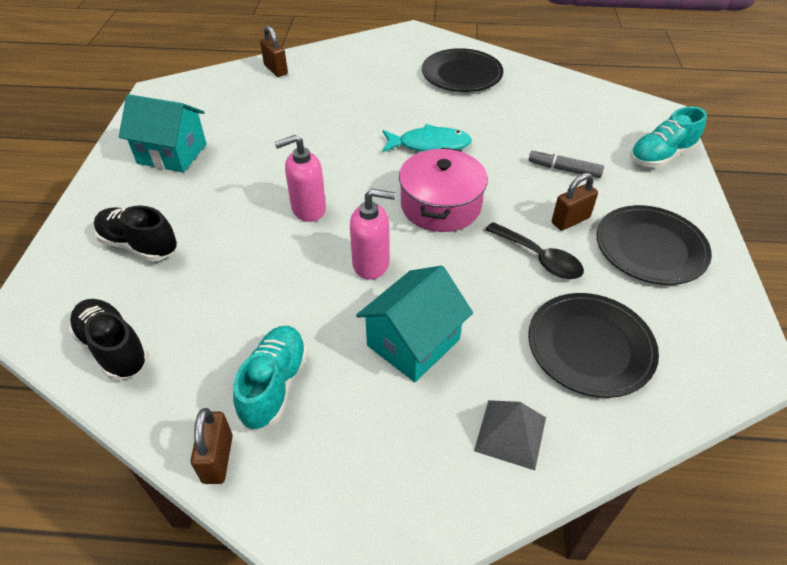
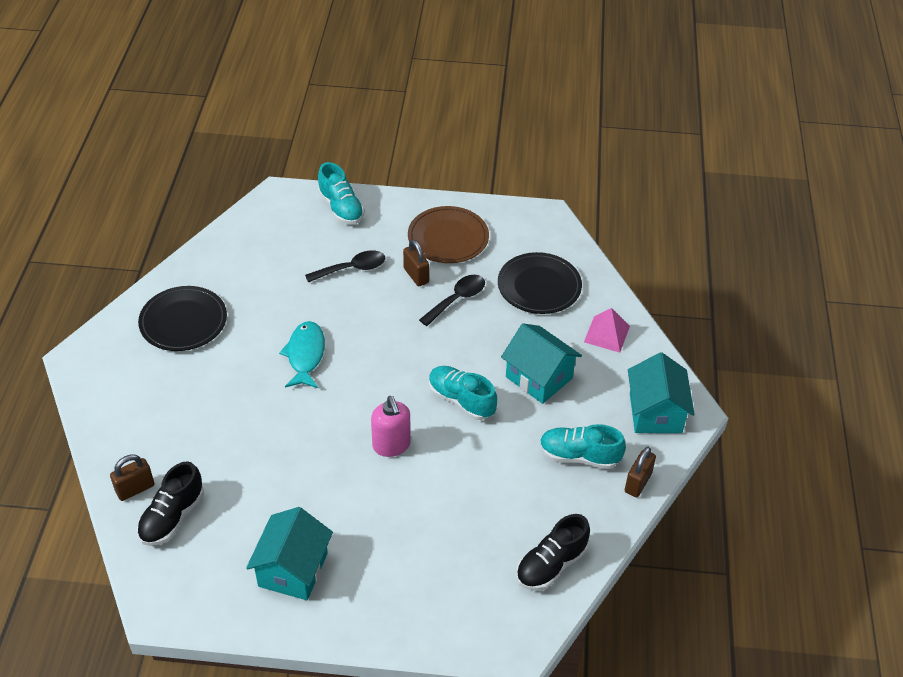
camera: 90 degrees left, 0 degrees up
(139, 245) = (434, 571): black shoe -> black shoe (172, 517)
(218, 459) = (638, 483): brown padlock -> brown padlock turned 60 degrees counterclockwise
(349, 496) = (655, 413): none -> turquoise house
(371, 264) = (461, 400): pink soap dispenser -> turquoise shoe
(440, 205) = (393, 353): pink pot -> none
(510, 434) = (607, 334): grey pyramid -> pink pyramid
(564, 169) = (352, 269): grey marker -> black spoon
(650, 248) = (448, 238): black plate -> brown plate

